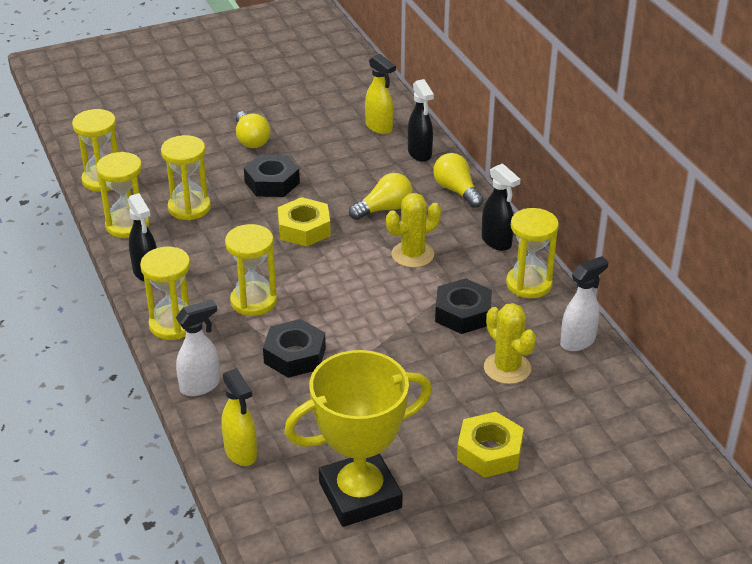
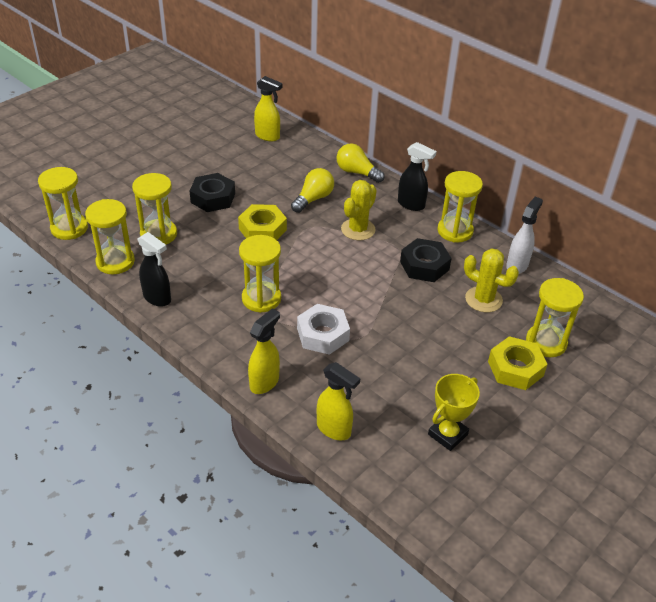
camera: 25 degrees left, 5 degrees up
(173, 324) = (208, 336): yellow hourglass -> yellow hourglass (546, 342)
(200, 386) = (265, 382): white spray bottle -> yellow spray bottle
(251, 140) = (173, 167): yellow light bulb -> none
(295, 355) = (323, 334): black nut -> white nut
(360, 495) = (447, 434): yellow trophy -> yellow trophy, size x0.54
(420, 154) = (311, 150): black spray bottle -> none

